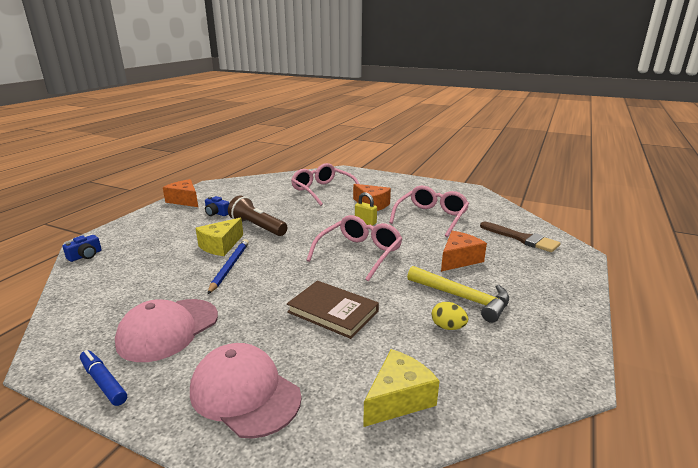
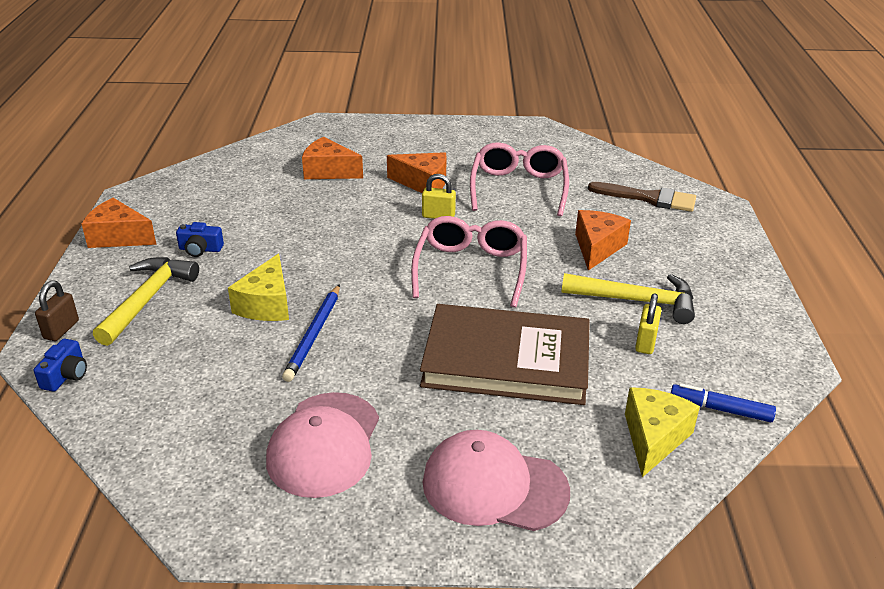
camera: 25 degrees left, 10 degrees up
(103, 382) = (315, 532): blue marker -> blue marker (720, 409)
(109, 234) = (61, 330): none -> brown padlock
(165, 230) = (147, 299): none -> yellow hammer
(229, 267) = (314, 334): blue pencil -> blue pencil turned 150 degrees counterclockwise
(257, 227) = (290, 259): brown flashlight -> none
(322, 191) = (329, 171): pink glasses -> orange cheese
(333, 312) = (506, 360): brown book -> brown book, size x1.59
(448, 327) = (645, 342): yellow egg -> yellow padlock

